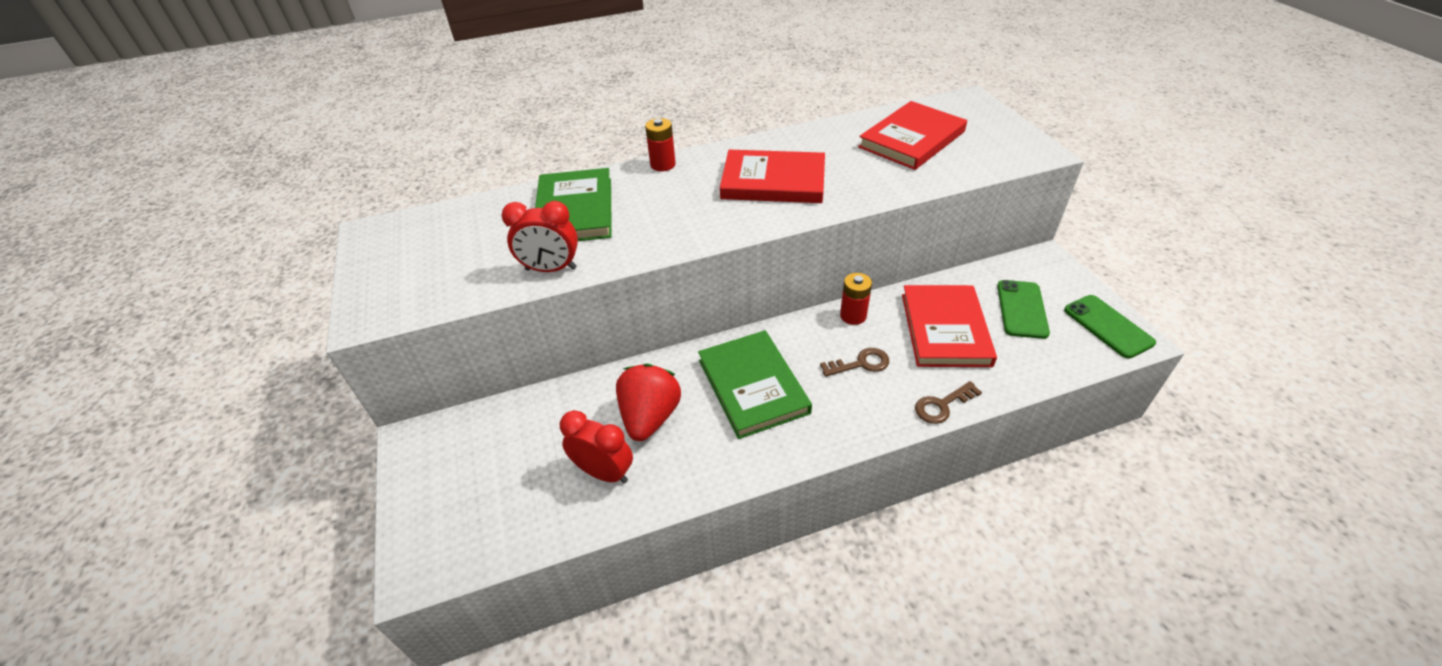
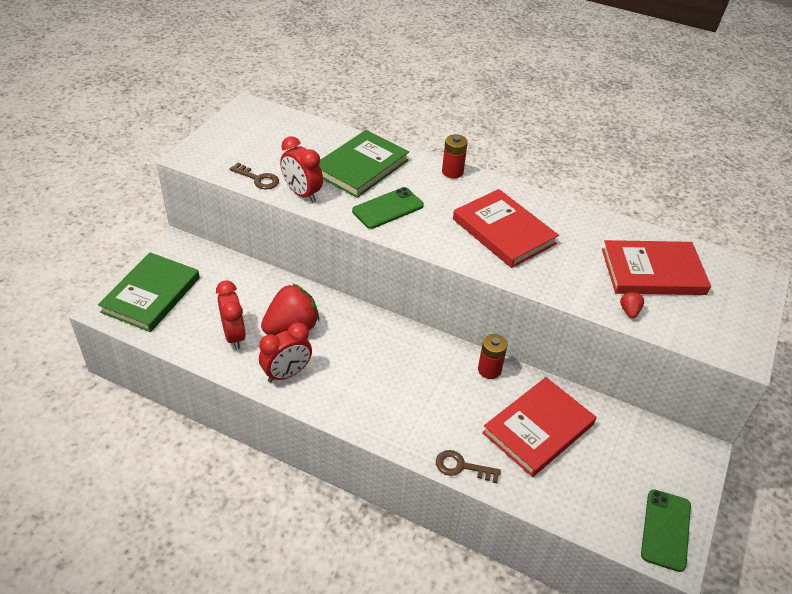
camera: 40 degrees right, 0 degrees up
(704, 461) = (287, 373): none -> red clock
(753, 386) = (368, 358): green book -> green book (151, 295)
(860, 363) = (449, 400): brown key -> brown key (258, 179)
(942, 175) = (629, 311): none -> red strawberry
(1021, 309) = (617, 464): green phone -> green phone (387, 208)

